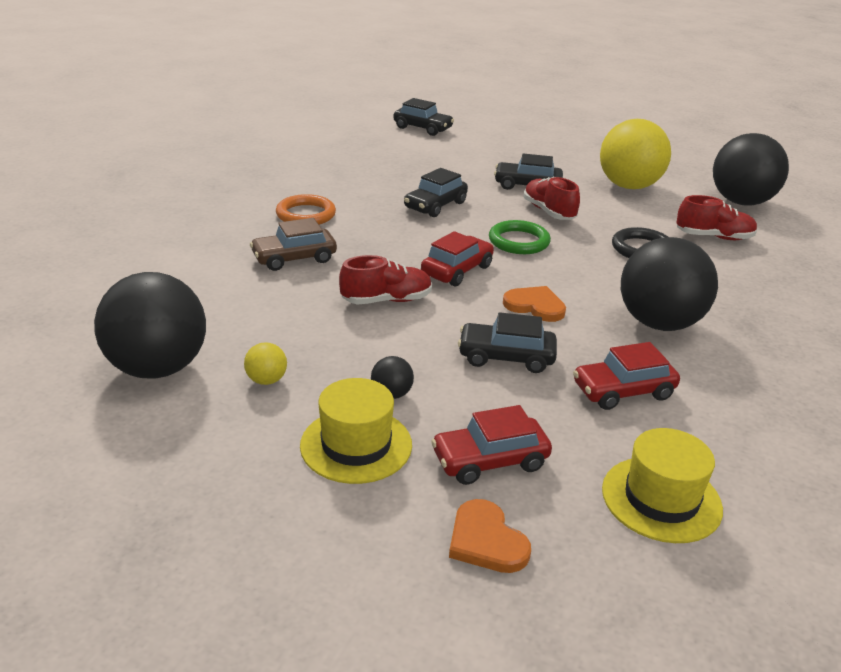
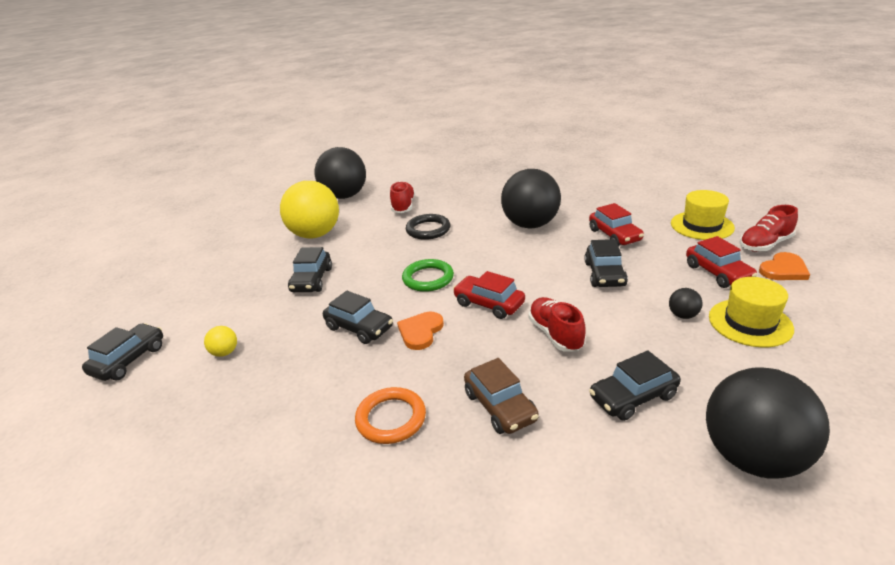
camera: 90 degrees left, 0 degrees up
(266, 380) = (714, 380): yellow ball -> yellow ball (225, 352)
(269, 325) = (633, 397): none -> black car
(535, 306) = (530, 267): orange heart -> orange heart (420, 332)
(549, 212) = (368, 267): red shoe -> red shoe (765, 244)

